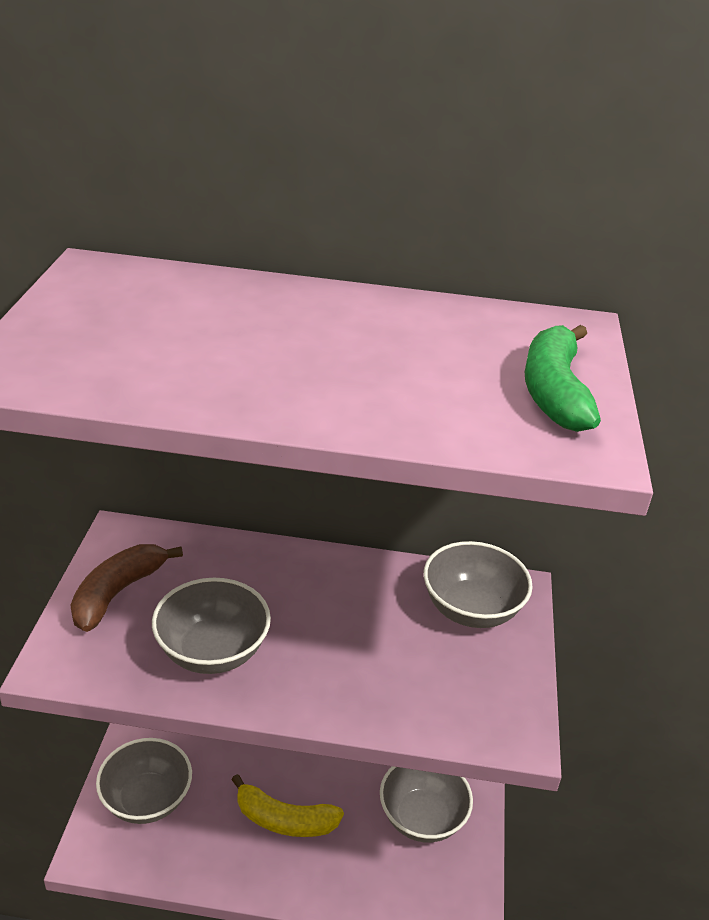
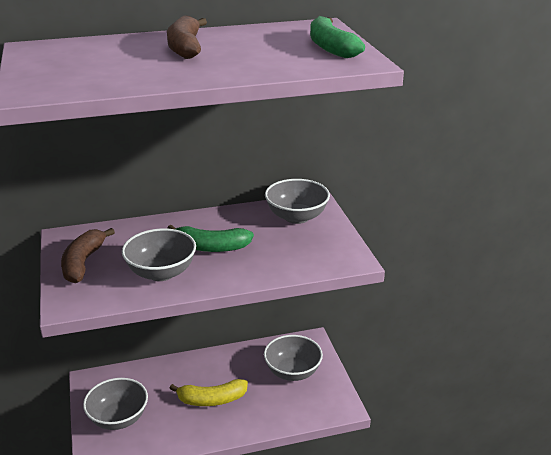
camera: 20 degrees left, 5 degrees down
(309, 626) = (211, 247): none -> green banana
(312, 328) = (185, 48): none -> brown banana

